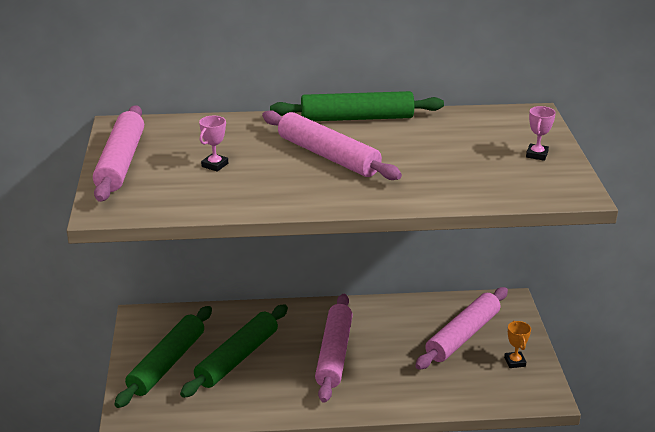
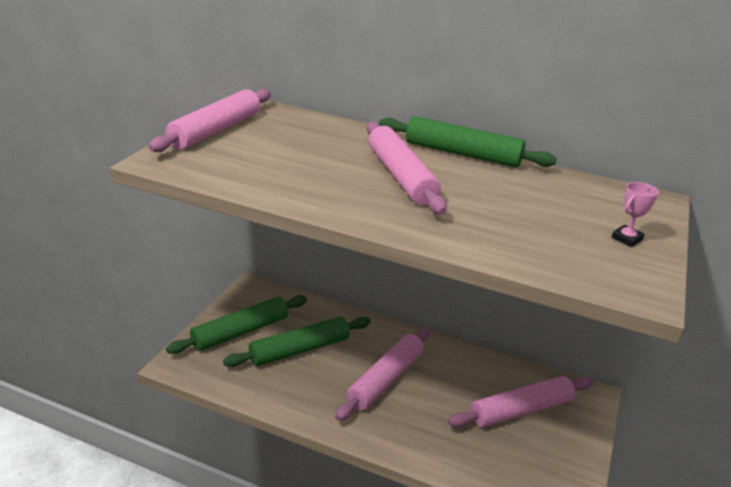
camera: 25 degrees right, 0 degrees up
(215, 165) = (290, 154): pink trophy -> none
(514, 362) = (558, 458): orange trophy -> none

